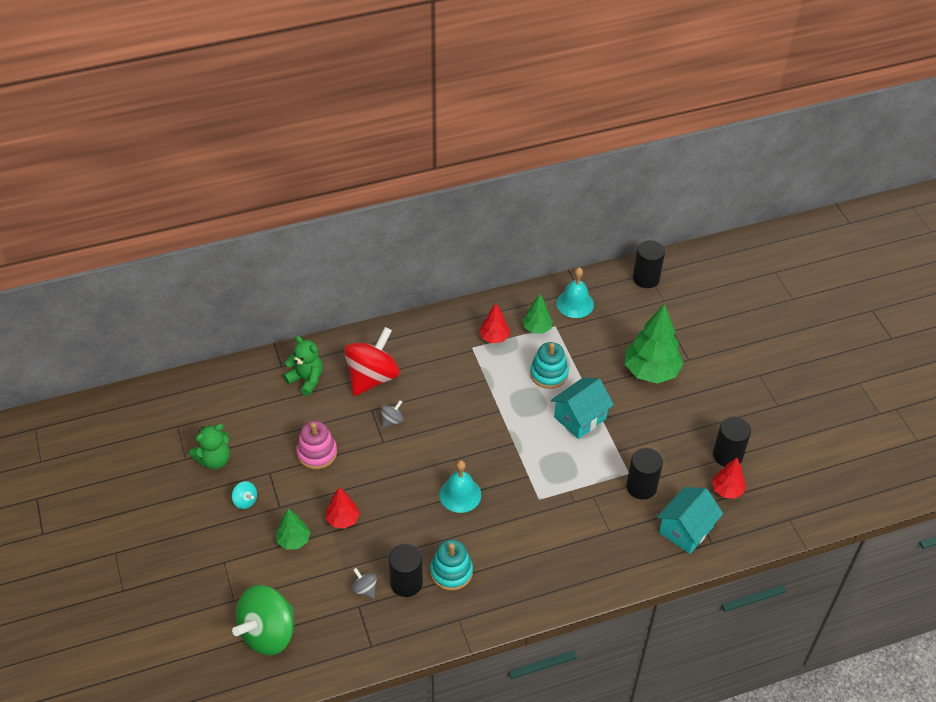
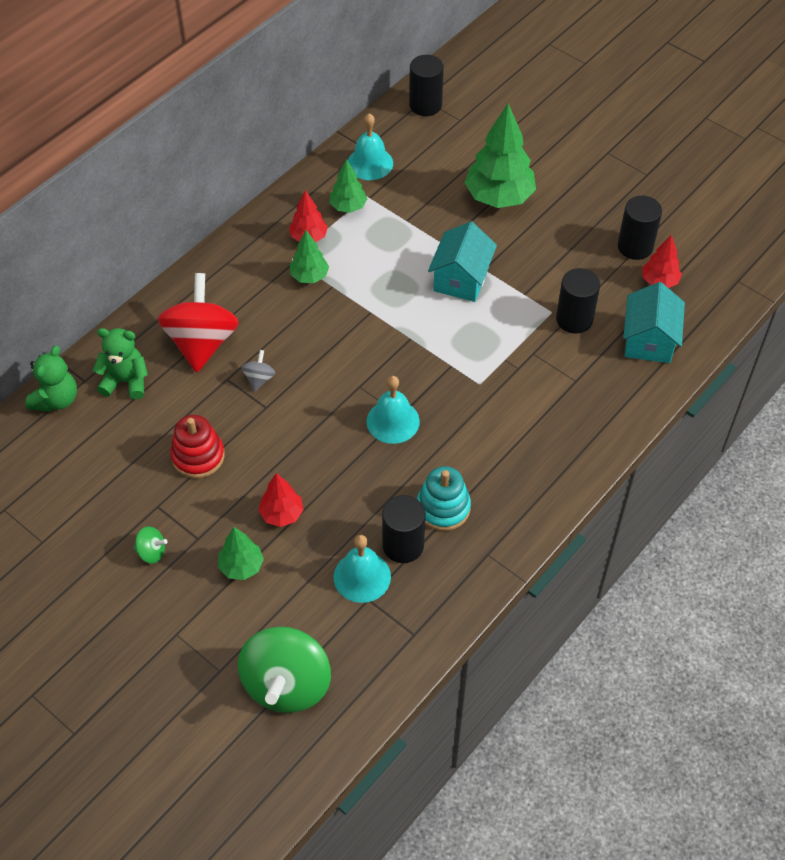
camera: 30 degrees left, 5 degrees up
(214, 460) = (79, 525): green teddy bear -> green teddy bear (56, 400)
(245, 501) = (152, 552): turquoise spinning top -> green spinning top
(317, 453) = (198, 456): pink stacking toy -> red stacking toy
(365, 589) = (362, 576): grey spinning top -> turquoise bell
(475, 365) = (309, 276): none -> green tree
(549, 374) = (395, 249): turquoise stacking toy -> none

